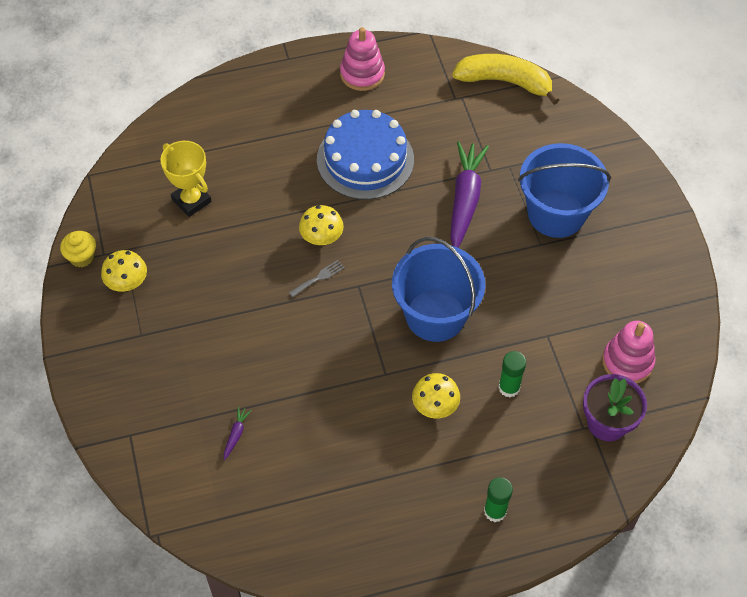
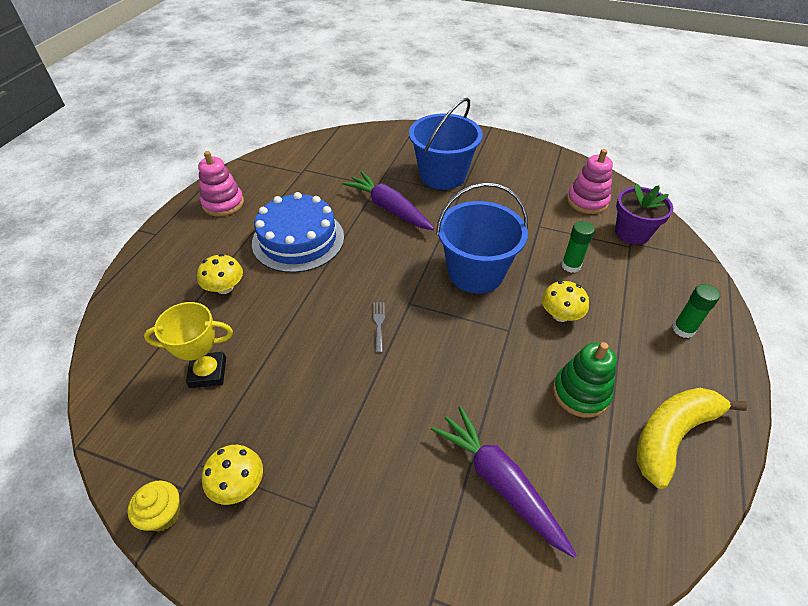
camera: 55 degrees left, 10 degrees down
(236, 434) = (499, 482): purple carrot -> purple carrot, size x2.49
(321, 237) = (341, 301): yellow mushroom -> yellow mushroom (225, 288)
(357, 455) = (580, 393): none -> green stacking toy
(505, 82) = (316, 147): yellow banana -> yellow banana (672, 435)

